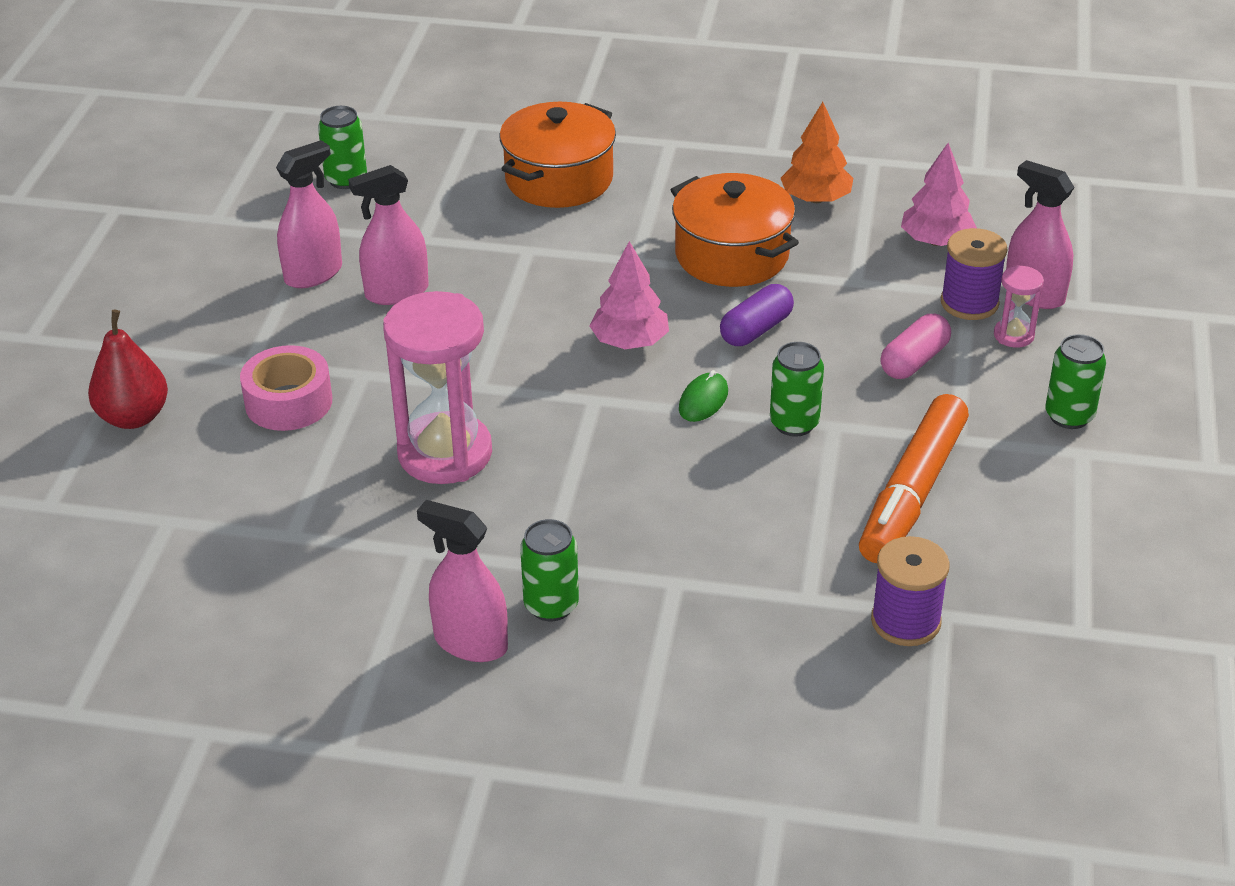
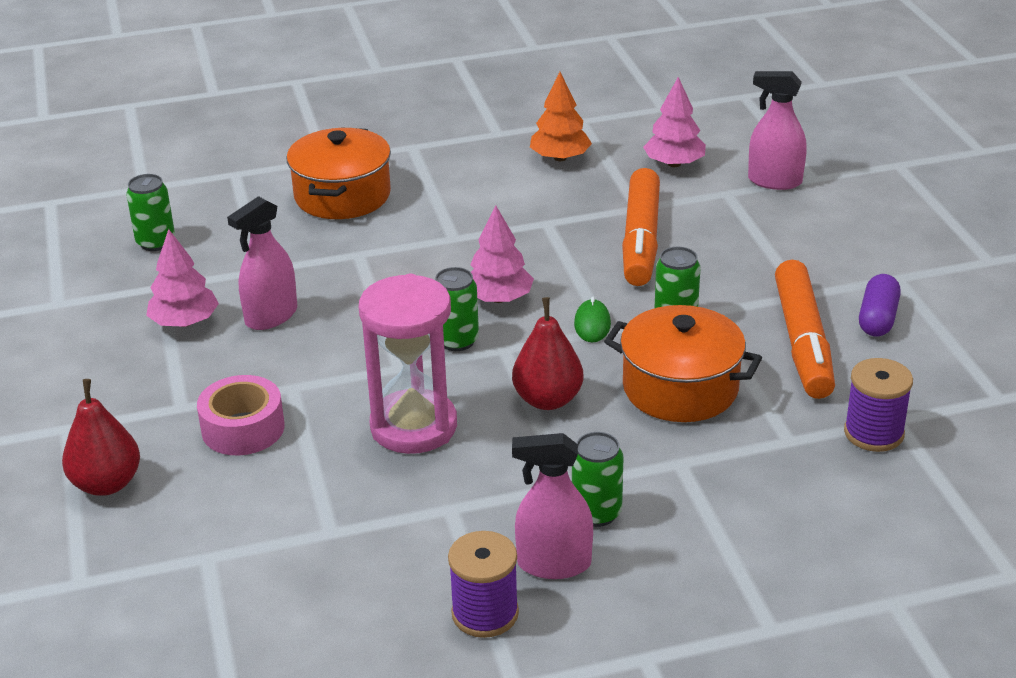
camera: 25 degrees left, 5 degrees down
(313, 274) = (184, 322): pink spray bottle -> pink tree
(595, 469) = (548, 400): none -> red pear
(732, 255) = (528, 214): orange pot -> orange pot (680, 388)
(756, 329) = (591, 262): purple capsule -> purple capsule (878, 318)
(829, 320) = (640, 239): none -> orange marker
(914, 361) = (727, 250): pink capsule -> none
(969, 303) = (734, 199): purple spool -> purple spool (485, 613)
(1013, 335) = (783, 213): pink hourglass -> none
(1069, 416) = (868, 256): green can -> green can (457, 341)

